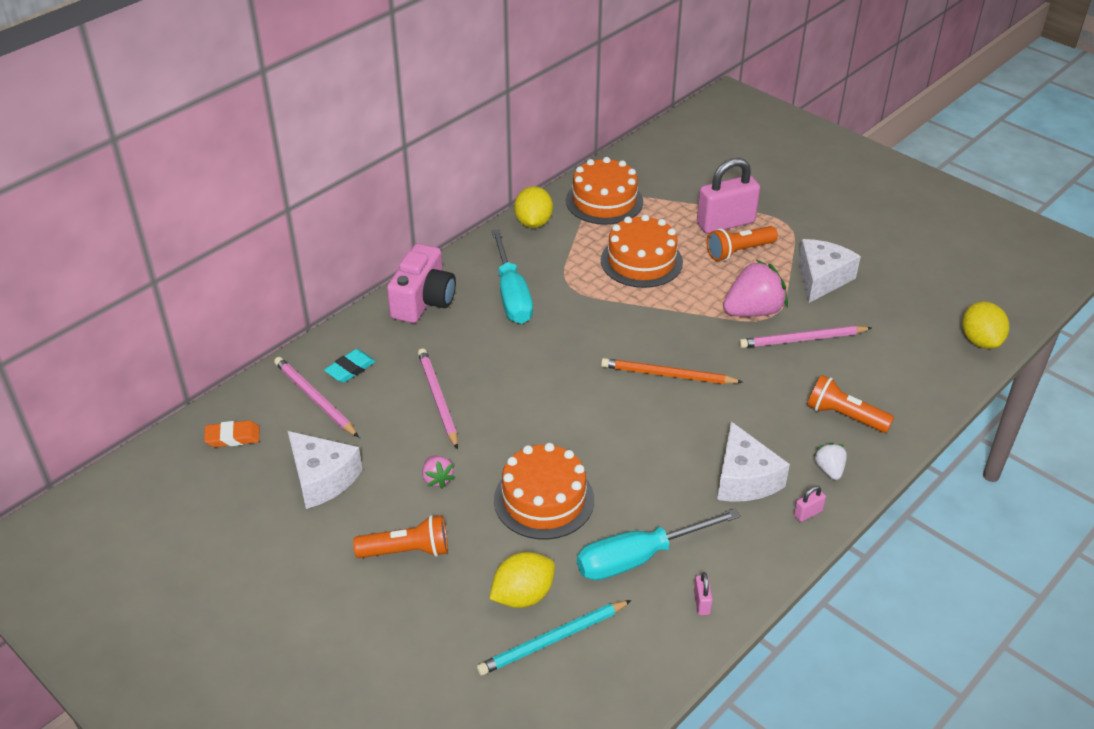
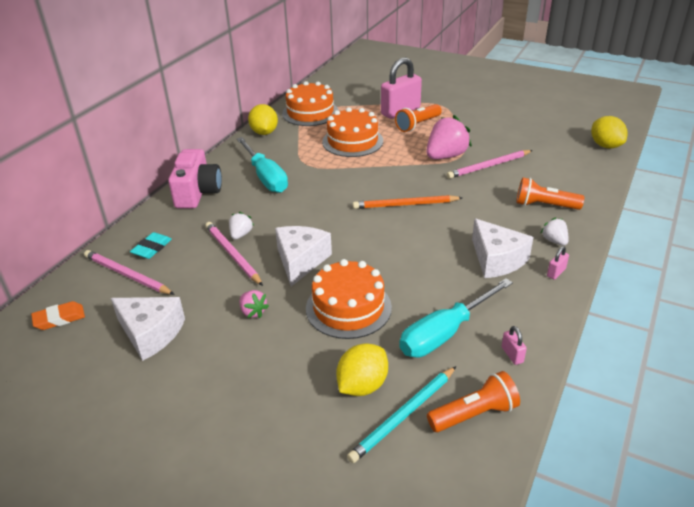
camera: 15 degrees left, 5 degrees down
(407, 551) = (246, 373): orange flashlight -> orange flashlight (474, 414)
(455, 373) = (241, 234): none -> white strawberry
(821, 279) = (481, 130): white cheese -> white cheese (301, 261)

